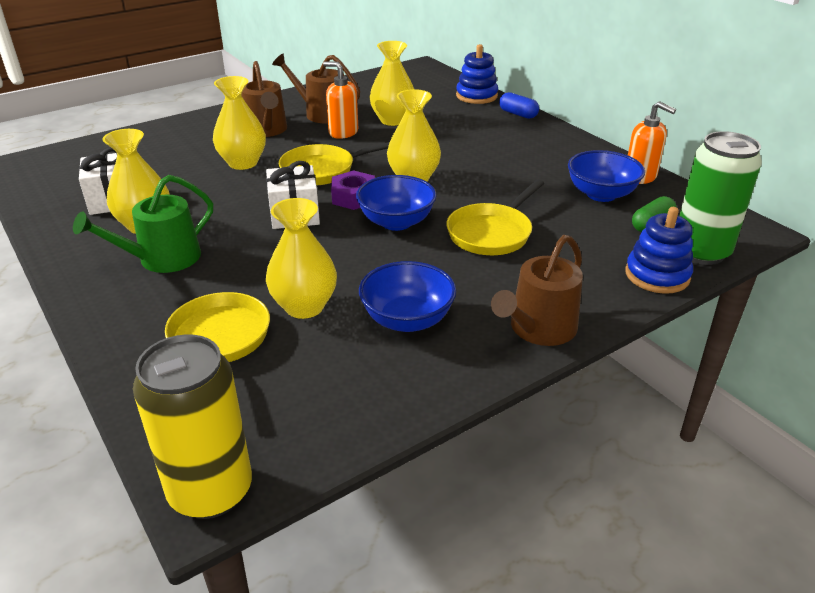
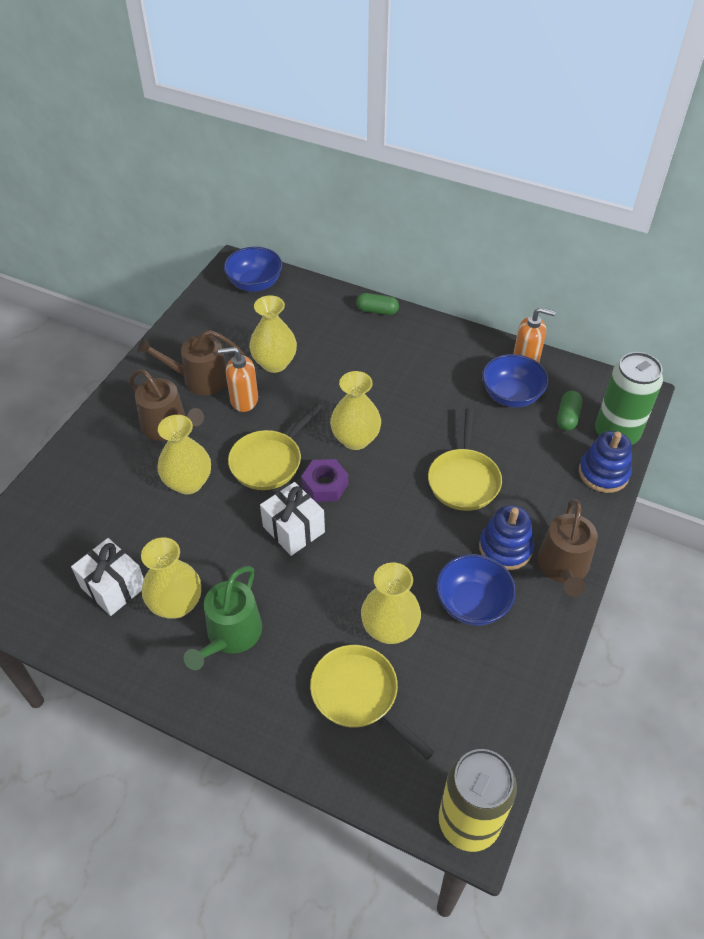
camera: 30 degrees left, 15 degrees up
(396, 222) = (383, 500): blue bowl -> blue bowl (255, 284)
(476, 96) = (322, 296): blue stacking toy -> blue stacking toy (505, 548)
(518, 114) = (377, 311): blue capsule -> green capsule

